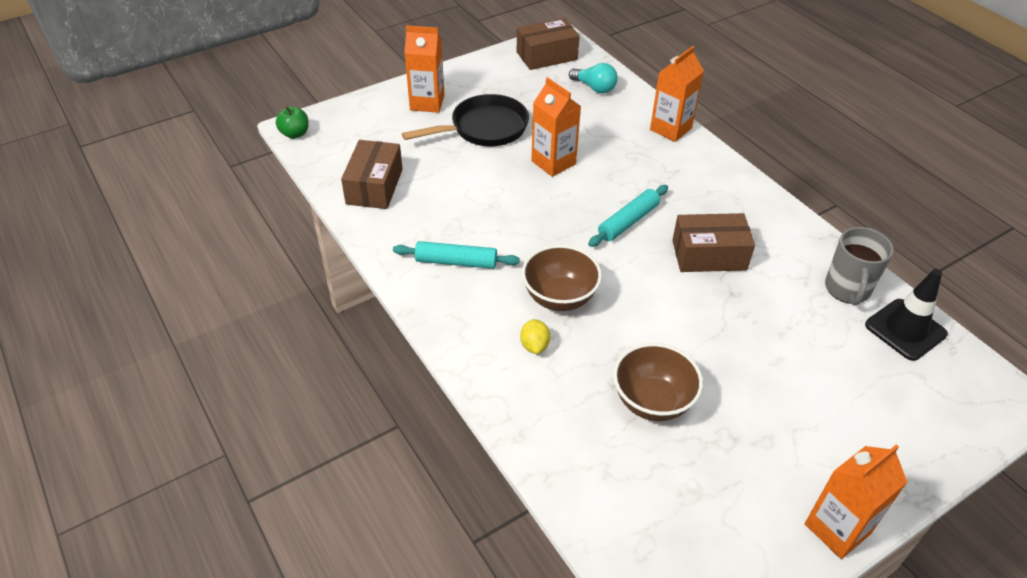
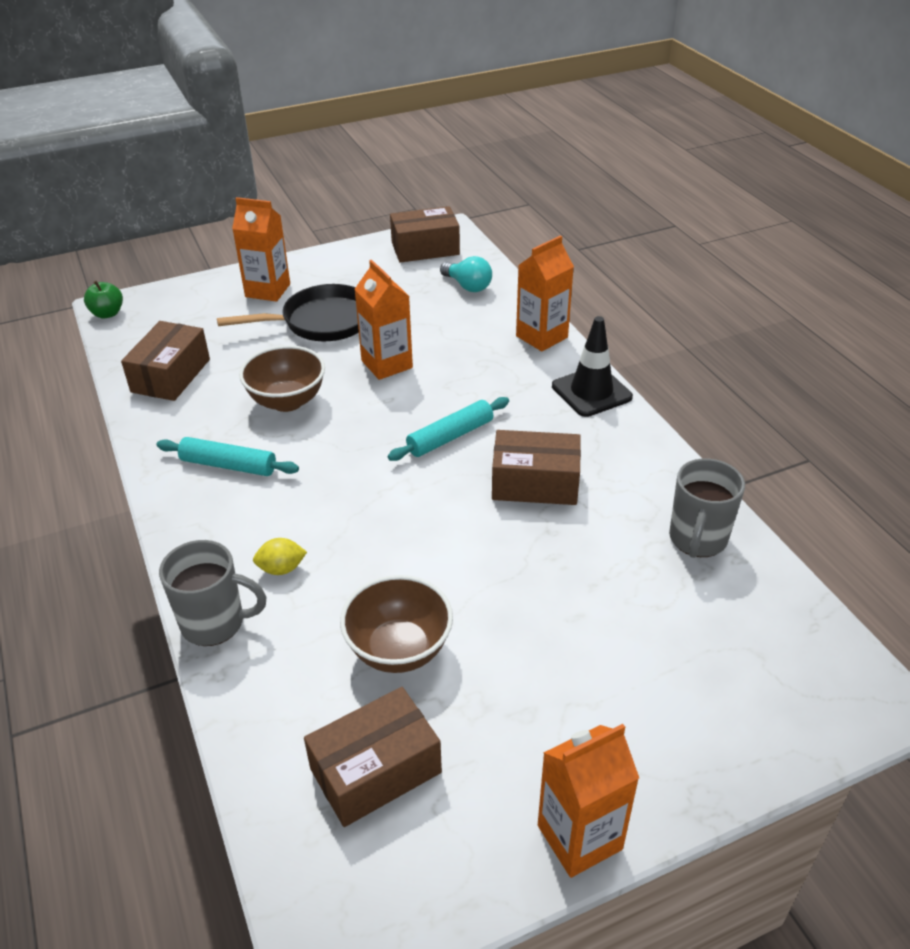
camera: 10 degrees right, 5 degrees down
(498, 396) = (214, 623): none -> grey mug
(534, 345) = (281, 569): yellow lemon -> yellow lemon turned 75 degrees clockwise
(559, 297) = (333, 516): brown bowl -> brown bowl (287, 401)
(670, 498) = (375, 770): none -> brown box
(905, 329) = (757, 595): black traffic cone -> black traffic cone (591, 392)

